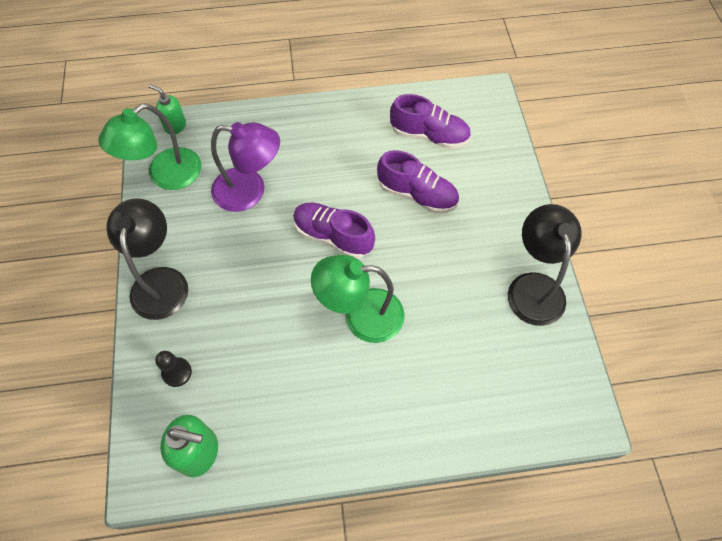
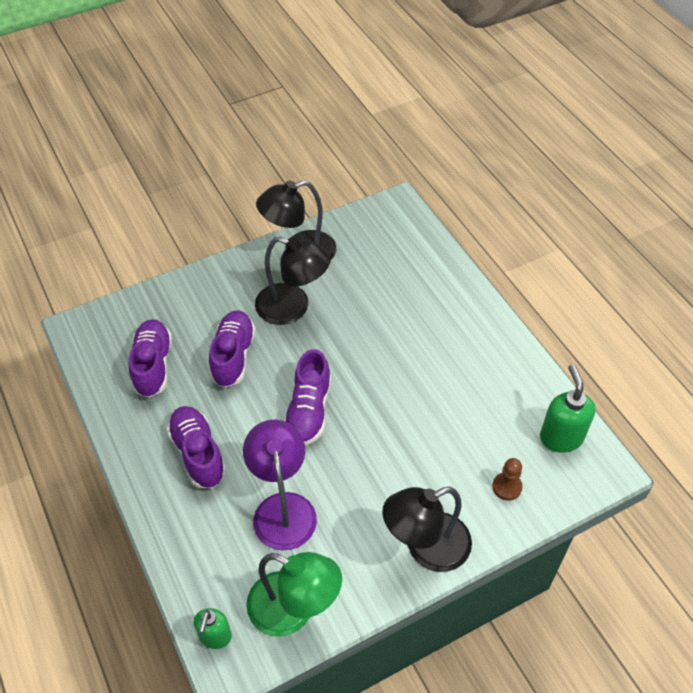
camera: 110 degrees left, 10 degrees down
(177, 372) = (507, 487): black pawn -> brown pawn
(327, 148) = (198, 454): none -> purple shoe
(361, 315) = (382, 363): green lamp -> none
(458, 258) = (293, 308): none -> black lamp

